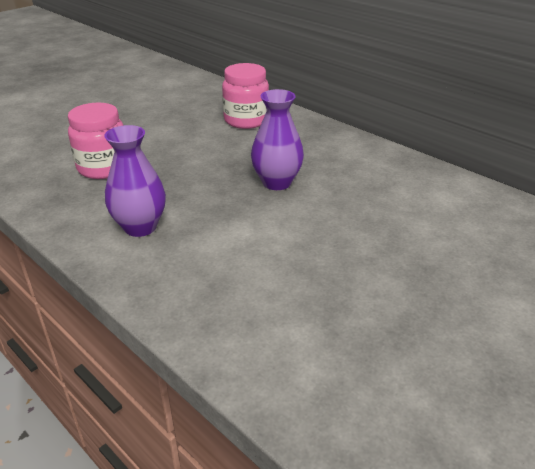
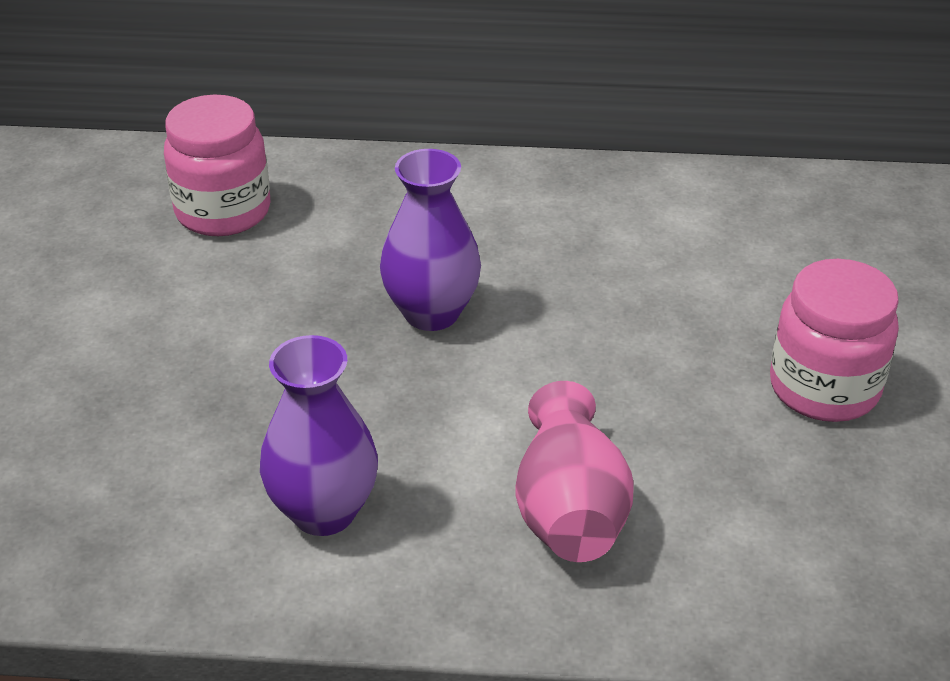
camera: 40 degrees left, 5 degrees up
(103, 168) = (93, 441): pink jar -> pink jar (824, 388)
(232, 278) = (569, 509): none -> pink vase

